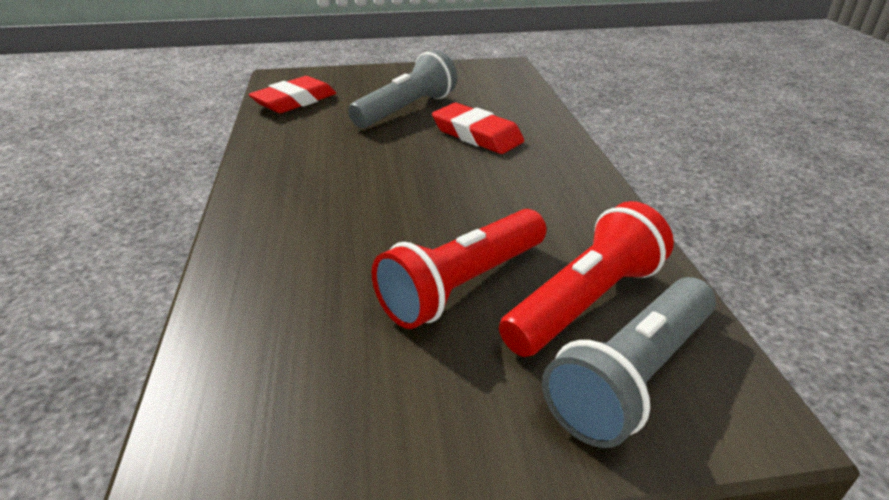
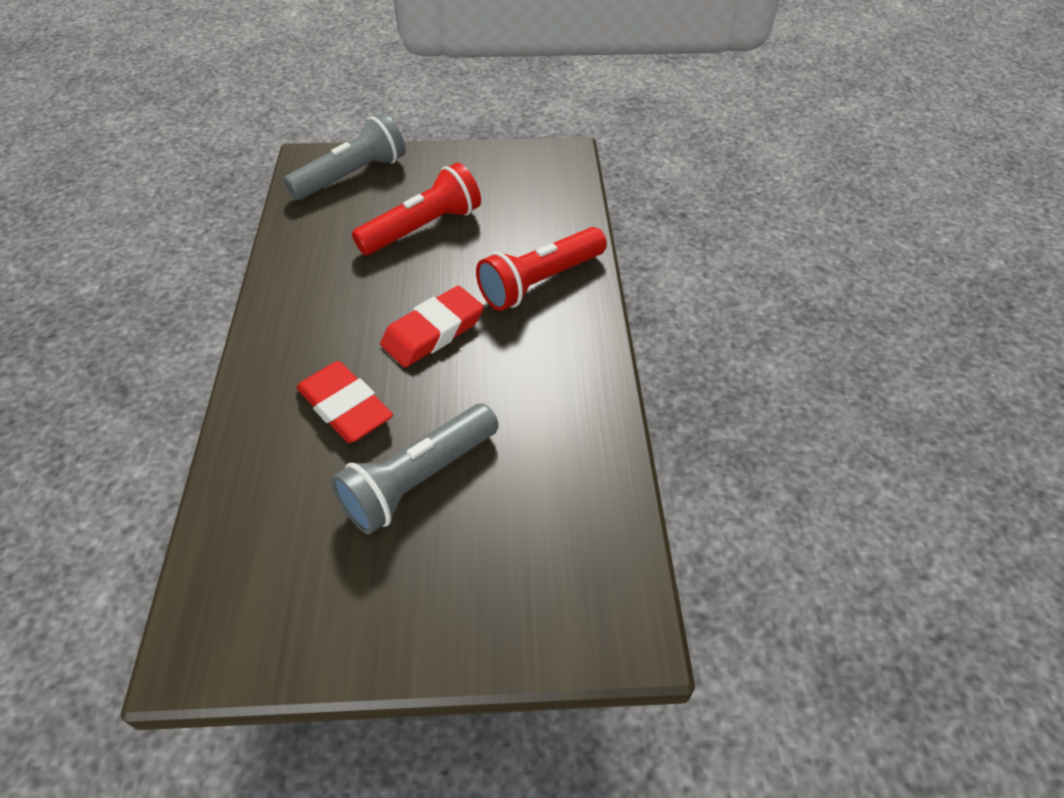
camera: 175 degrees left, 15 degrees up
(294, 101) = (583, 523): red eraser -> red eraser (433, 332)
(585, 302) = (350, 212): red flashlight -> red flashlight (540, 282)

